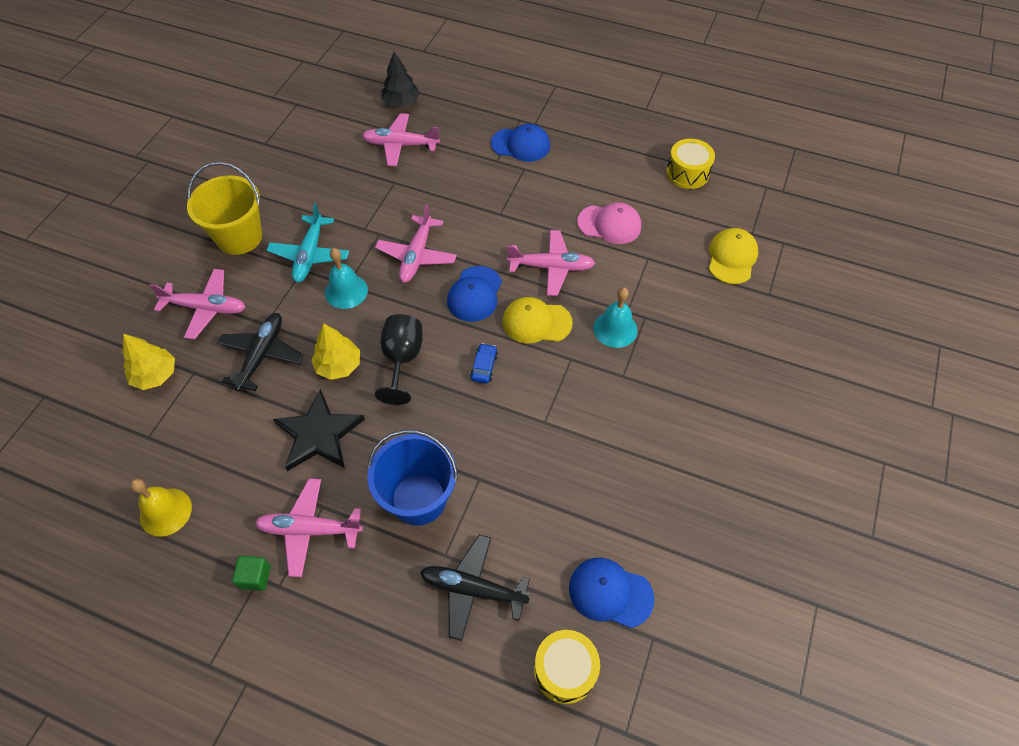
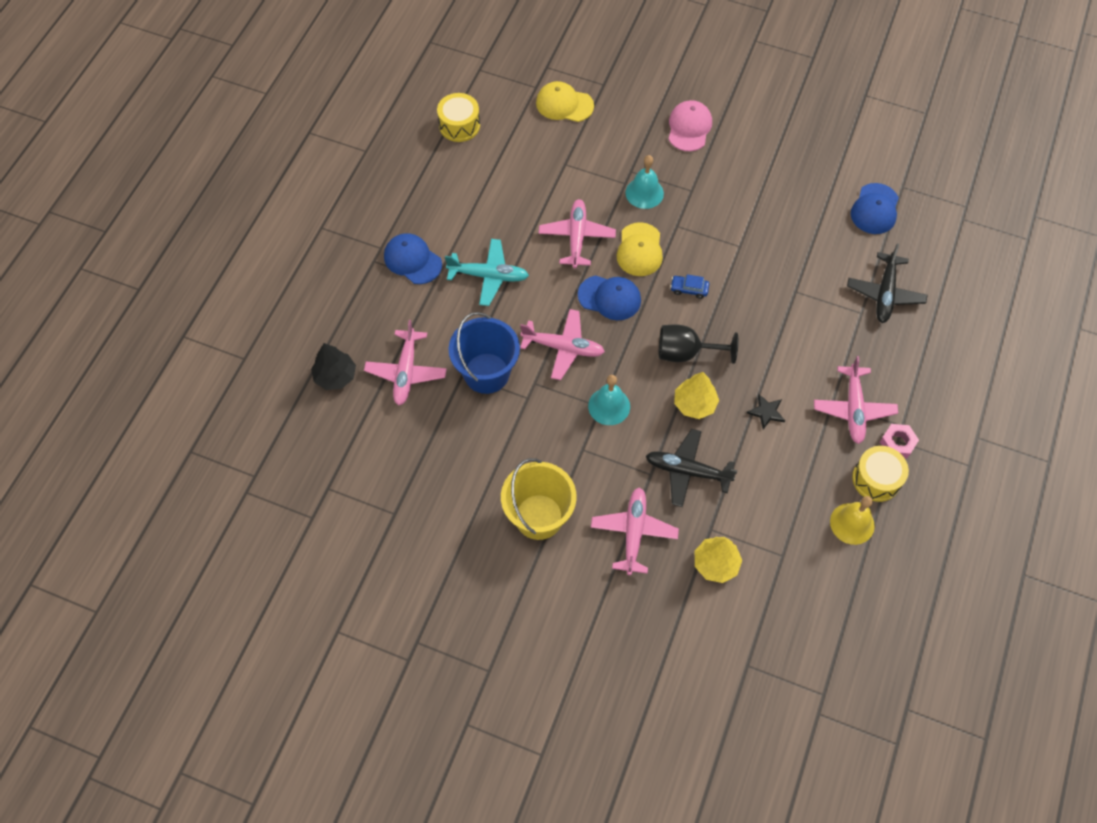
camera: 90 degrees left, 5 degrees up
(255, 577) = (897, 443): green cube -> pink nut
(310, 255) = (563, 444): turquoise plane -> turquoise plane (489, 276)
(319, 434) = (766, 412): black star -> black star, size x0.49
(419, 499) = (817, 332): blue bucket -> blue bucket (486, 373)
(521, 145) = (412, 260): blue cap -> blue cap turned 60 degrees counterclockwise
(565, 670) = (932, 238): yellow drum -> yellow drum (876, 479)
(609, 224) = (524, 190): pink cap -> pink cap (689, 127)

